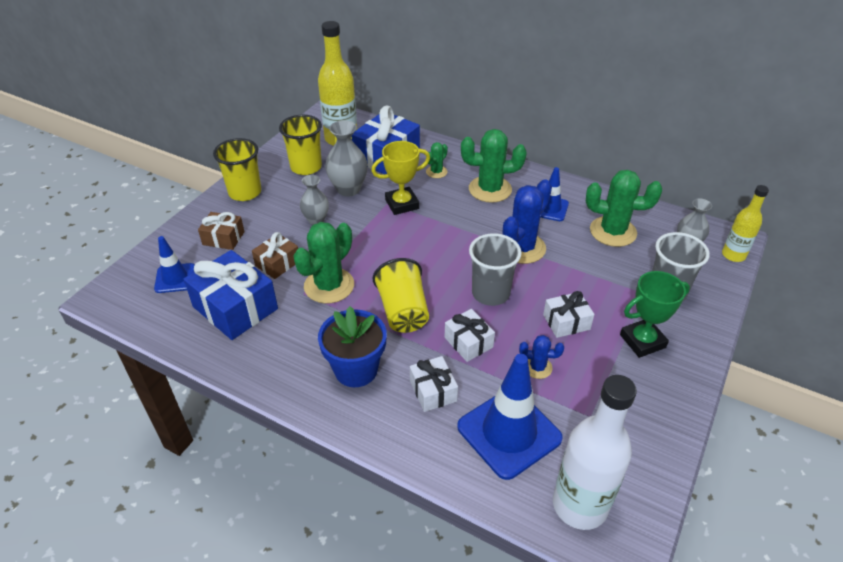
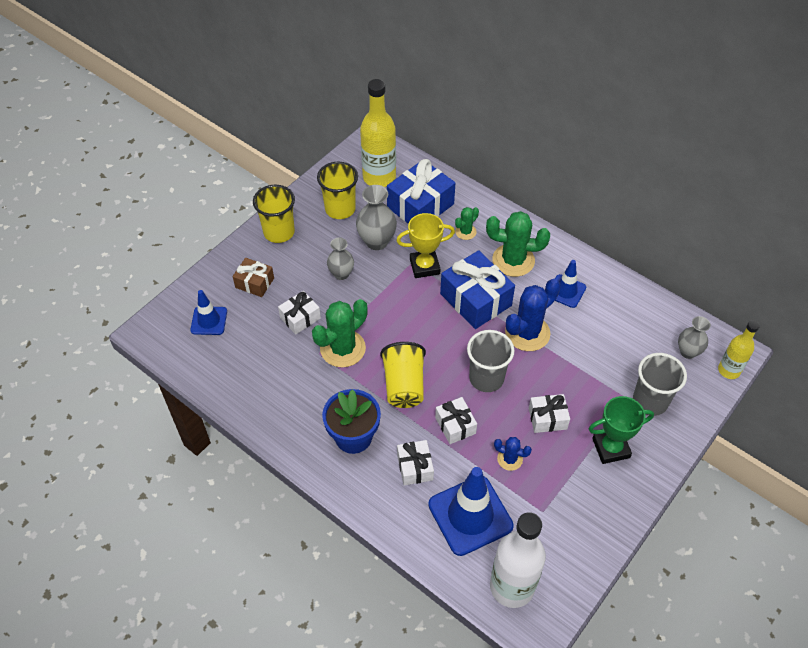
camera: 10 degrees right, 10 degrees up
(235, 308) = (258, 359): blue gift -> blue gift (475, 299)
(277, 263) = (300, 318): brown gift -> white gift
(613, 232) = (620, 327): green cactus -> none

